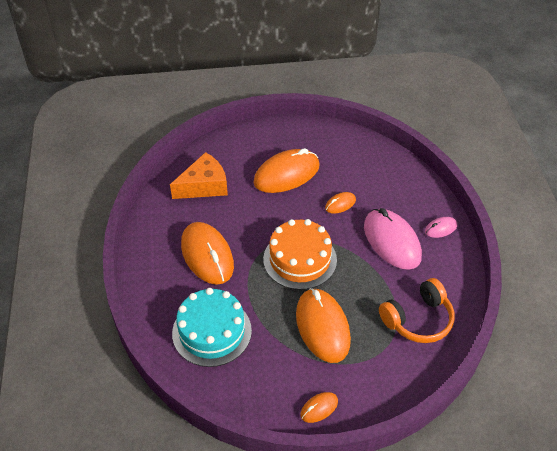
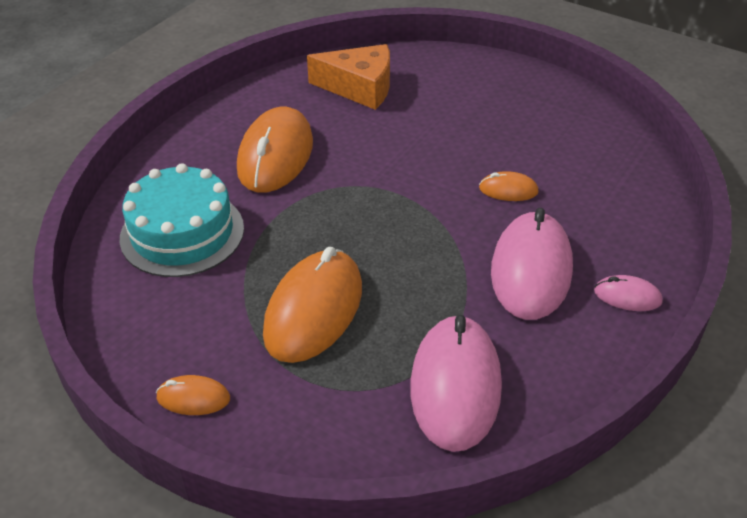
camera: 40 degrees right, 5 degrees down
(286, 174) = (475, 124): orange mouse -> none
(300, 259) = (379, 220): orange cake -> none
(418, 319) = (455, 386): orange headphones -> pink mouse

